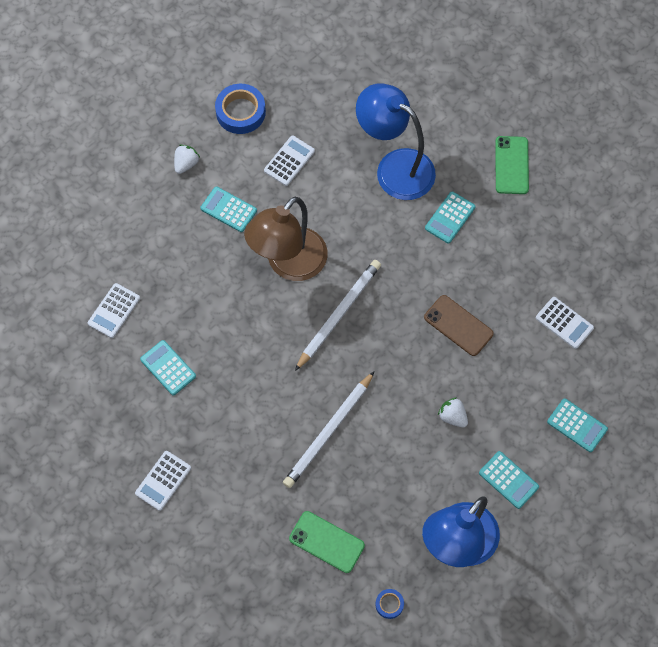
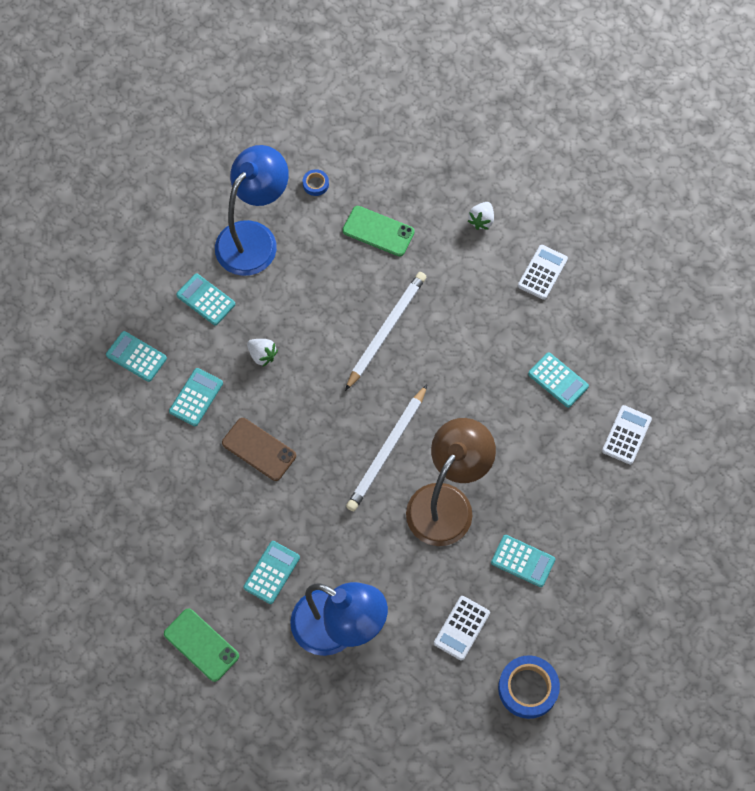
camera: 175 degrees right, 0 degrees up
(186, 164) = (581, 614): white strawberry -> white strawberry (481, 220)
(511, 165) = (201, 645): green phone -> green phone turned 45 degrees counterclockwise
(517, 380) = (196, 397): none -> turquoise calculator
(564, 323) = (145, 461): white calculator -> none

